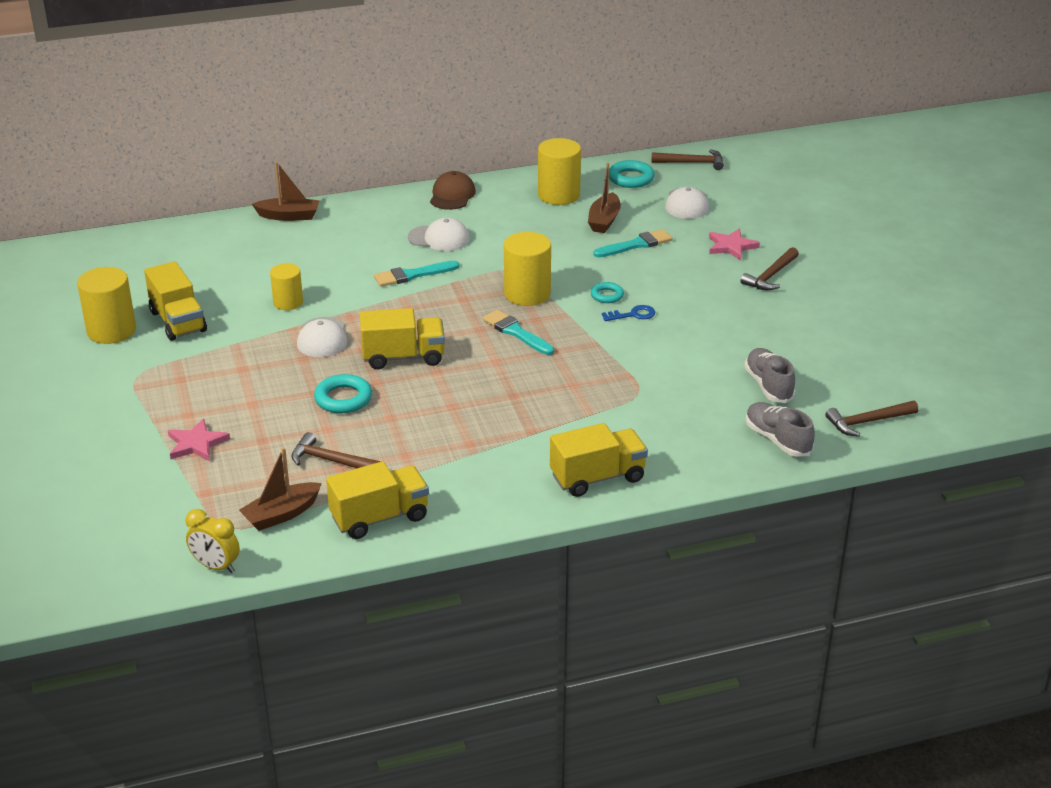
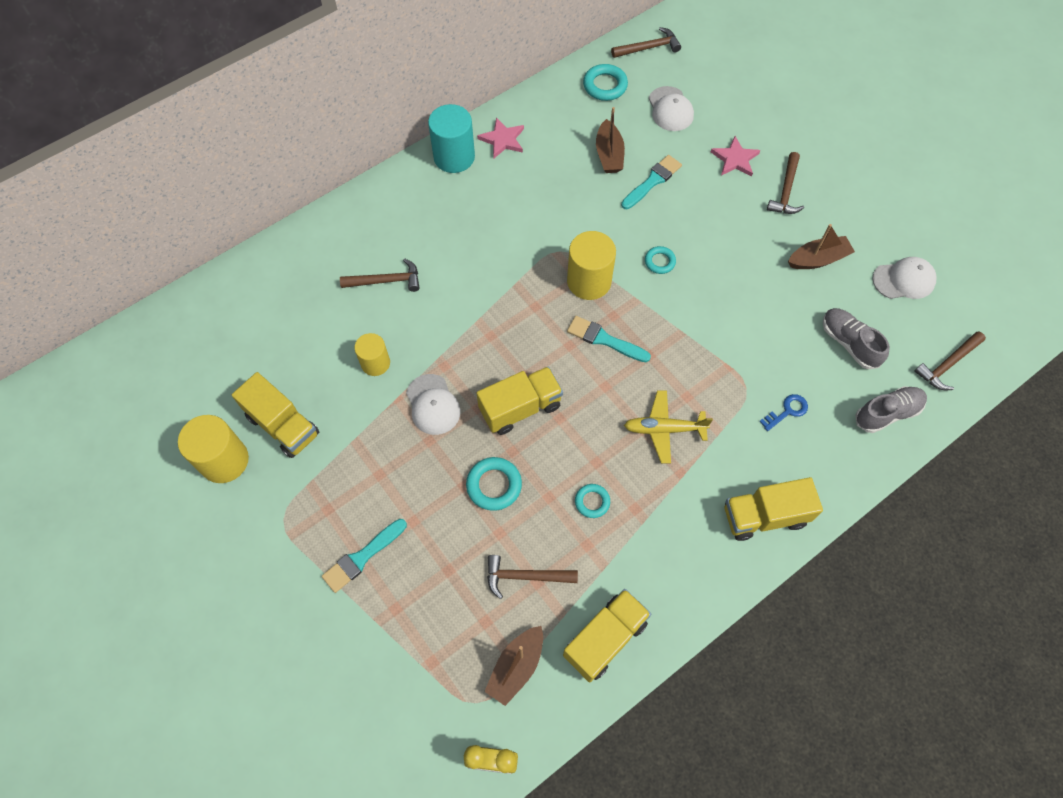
camera: 20 degrees left, 30 degrees up
(196, 443) = (389, 596): pink star -> pink star (502, 140)
(289, 216) = (313, 233): brown boat -> brown boat (818, 259)
(334, 256) = (386, 281): none -> brown hammer
(412, 275) = (472, 286): turquoise brush -> turquoise brush (362, 557)
(430, 430) = (592, 502): none -> turquoise ring
(439, 238) = (472, 225): white cap -> white cap (904, 280)
(452, 195) = (454, 157): brown cap -> turquoise cylinder
(535, 400) = (664, 429): none -> yellow plane
(558, 195) = (551, 129): yellow cylinder -> none
(597, 477) = (764, 516): yellow truck -> yellow truck turned 150 degrees counterclockwise
(633, 315) = (694, 282): blue key -> blue key (787, 411)
(777, 440) = (887, 413): grey shoe -> grey shoe turned 120 degrees clockwise

